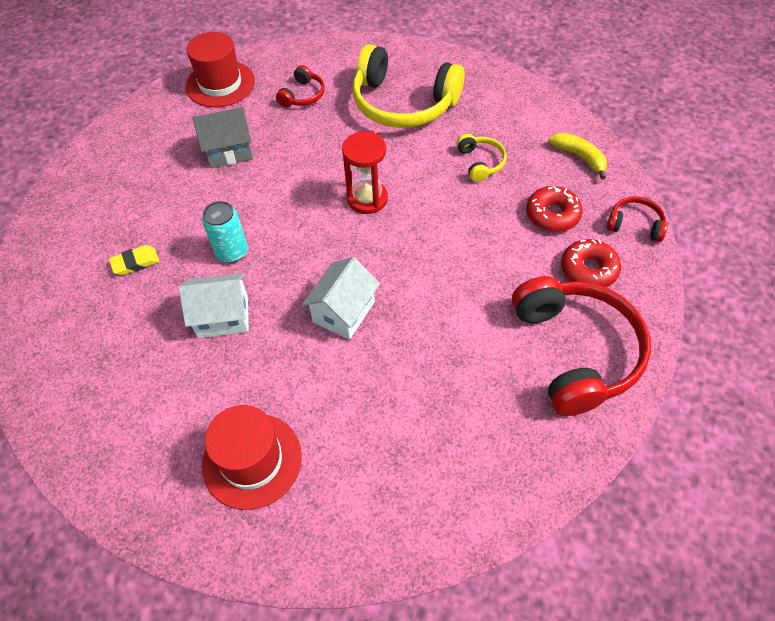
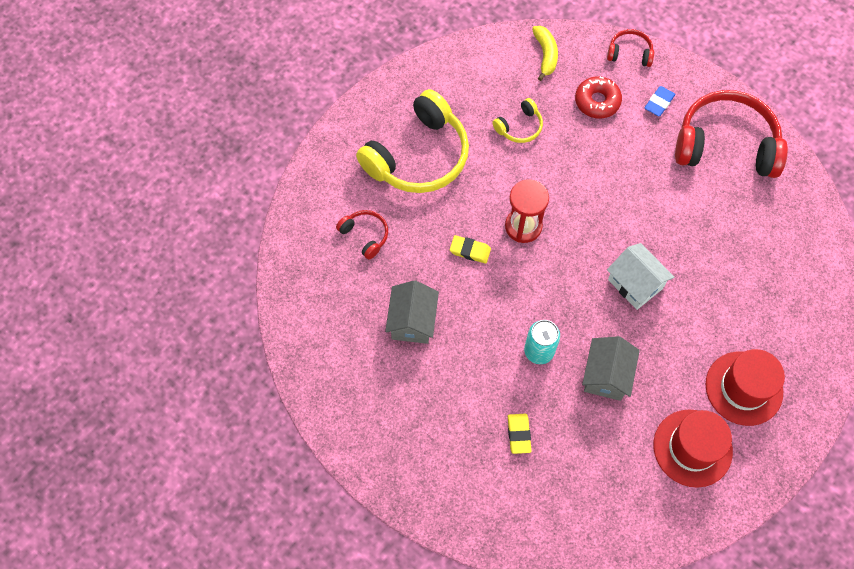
camera: 70 degrees left, 10 degrees up
(220, 84) = (310, 305): red hat -> red hat (692, 448)
(223, 317) = (606, 376): white house -> grey house
(320, 168) = (470, 251): none -> yellow eraser
(480, 162) = (519, 127): yellow headphones -> yellow headphones turned 135 degrees clockwise
(579, 157) = (545, 55): yellow banana -> yellow banana turned 105 degrees clockwise
(588, 269) = (659, 103): red donut -> blue eraser
(635, 225) = (629, 53): red headphones -> red headphones turned 60 degrees clockwise

